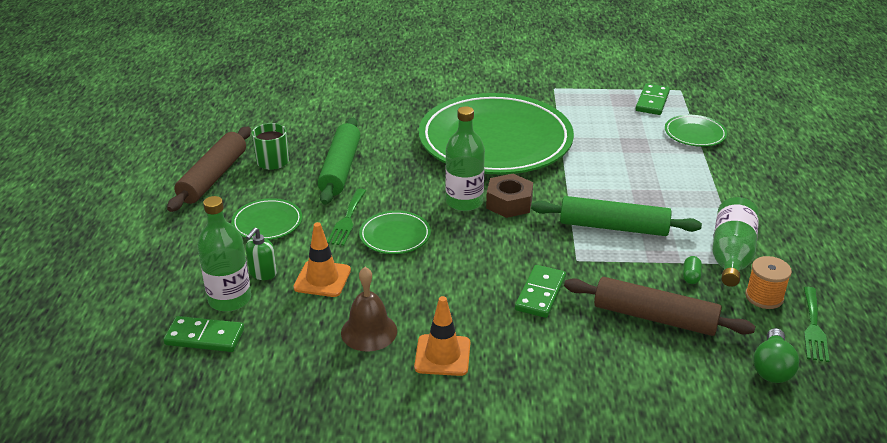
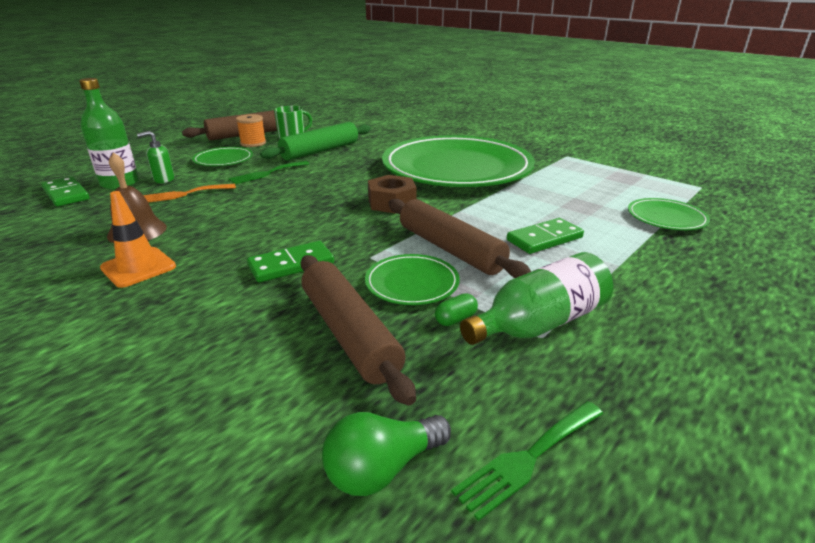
camera: 40 degrees right, 5 degrees down
(322, 279) = (183, 194): orange traffic cone -> orange fork
(395, 235) = (275, 191): green plate -> green plate (412, 283)
(464, 202) = (360, 190): green bottle -> none
(613, 227) = (450, 249): green rolling pin -> brown rolling pin
(652, 101) = (653, 186): green domino -> green domino (544, 239)
(764, 297) = (512, 383): orange spool -> orange spool (253, 143)

